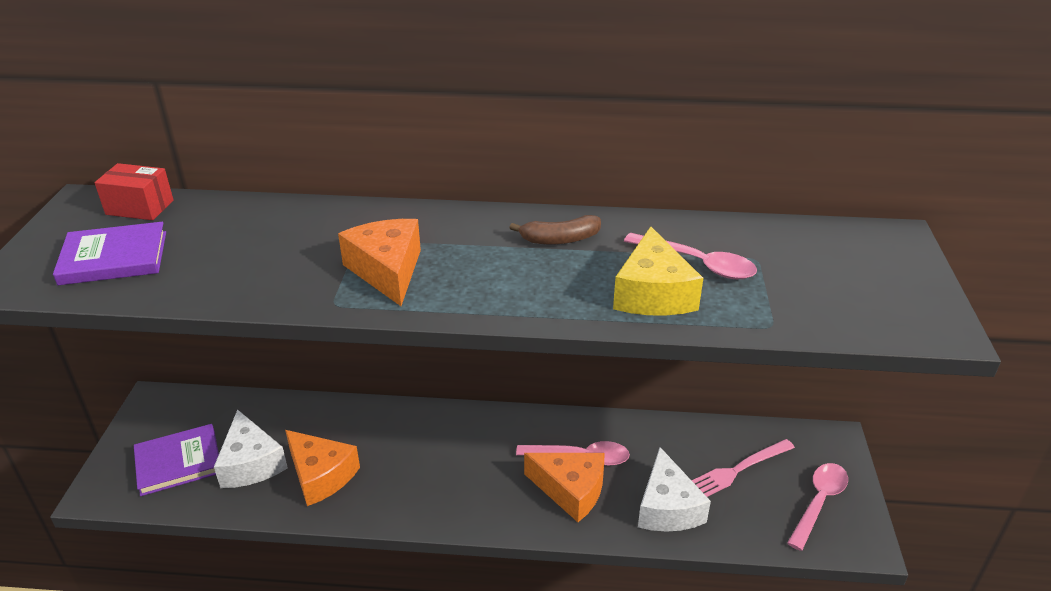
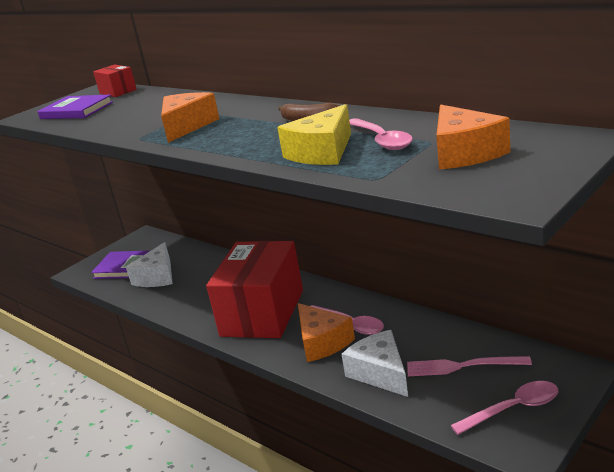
camera: 40 degrees right, 10 degrees down
(321, 475) = (185, 292): orange cheese -> orange cheese (464, 153)
(461, 473) = (262, 313): none -> red box
(667, 507) = (380, 373): white cheese -> white cheese turned 120 degrees clockwise

